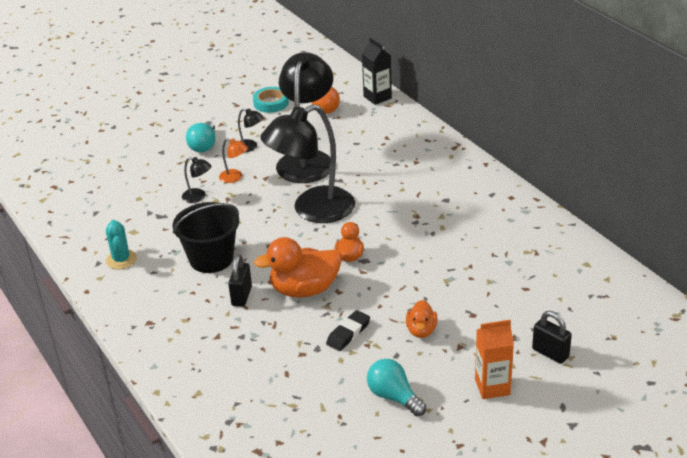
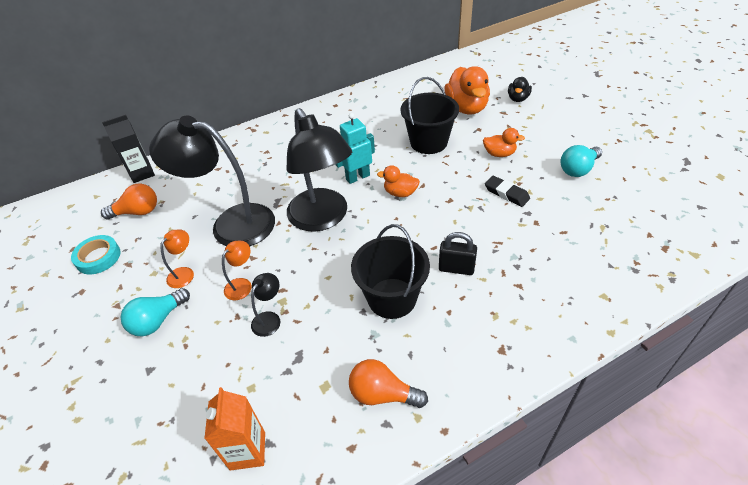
camera: 85 degrees left, 10 degrees up
(121, 260) = (383, 394): turquoise cactus -> orange light bulb
(204, 145) = (158, 320): turquoise light bulb -> turquoise light bulb turned 120 degrees clockwise
(250, 147) = (184, 273): black lamp -> orange lamp
(304, 289) = (447, 222): orange duck -> orange duck (466, 108)
(375, 226) = (357, 177): none -> turquoise robot
(440, 273) = (428, 142): none -> black bucket
(492, 387) = (557, 123): orange carton -> orange carton (247, 451)
(550, 353) = (518, 99): black padlock -> black duck

